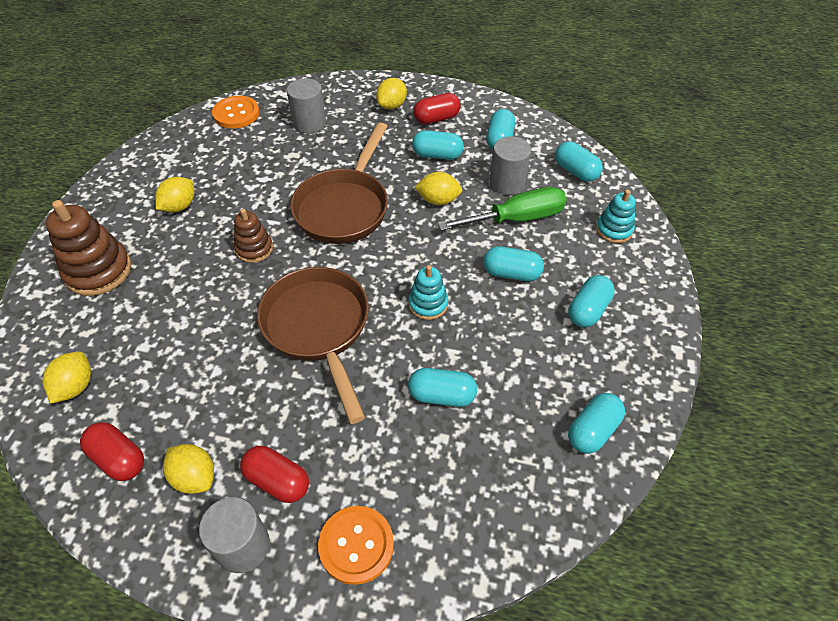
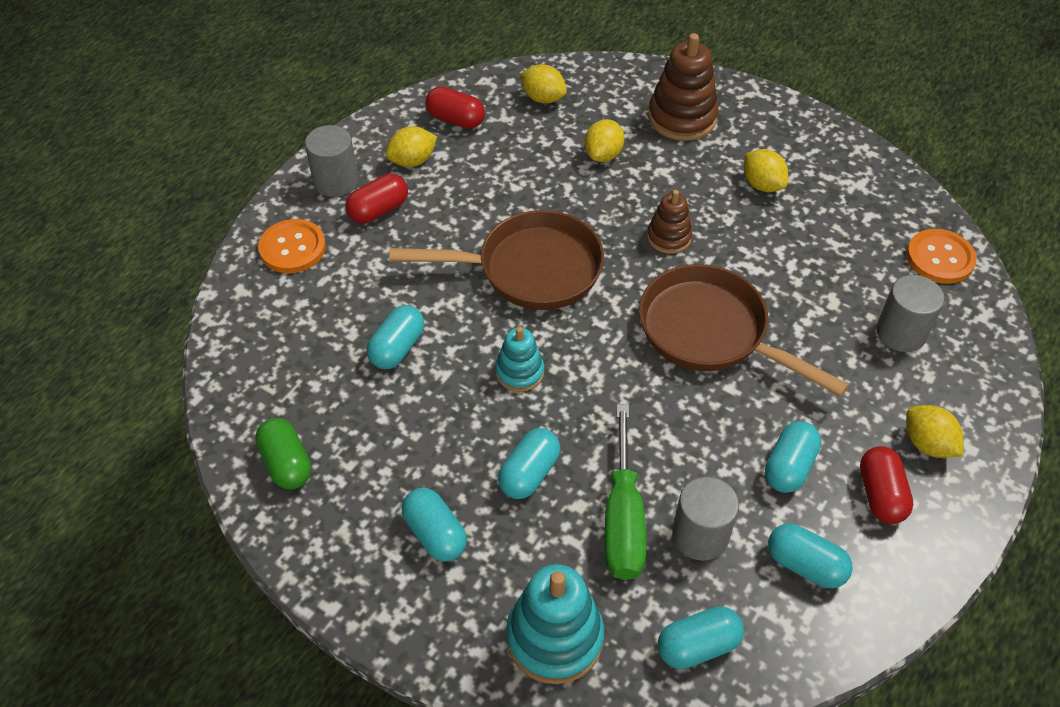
camera: 110 degrees right, 0 degrees up
(119, 458) = (455, 119): red capsule -> red capsule turned 60 degrees clockwise
(438, 200) = (691, 437): yellow lemon -> yellow lemon (603, 155)
(592, 430) = (286, 463): turquoise capsule -> green capsule
(614, 230) = (554, 637): turquoise stacking toy -> turquoise stacking toy, size x1.69

